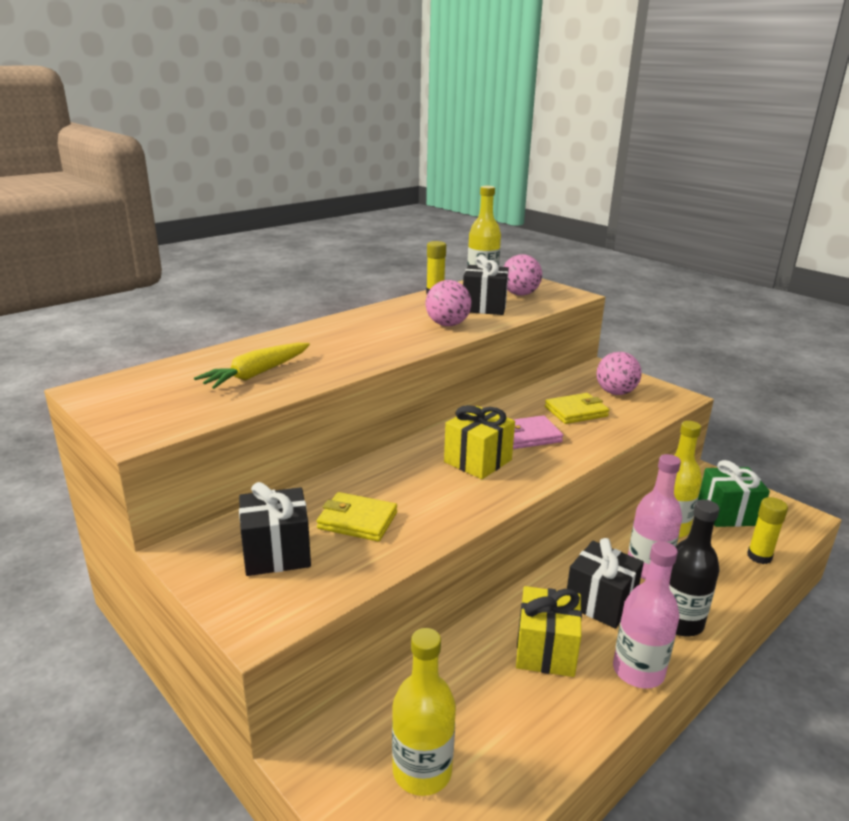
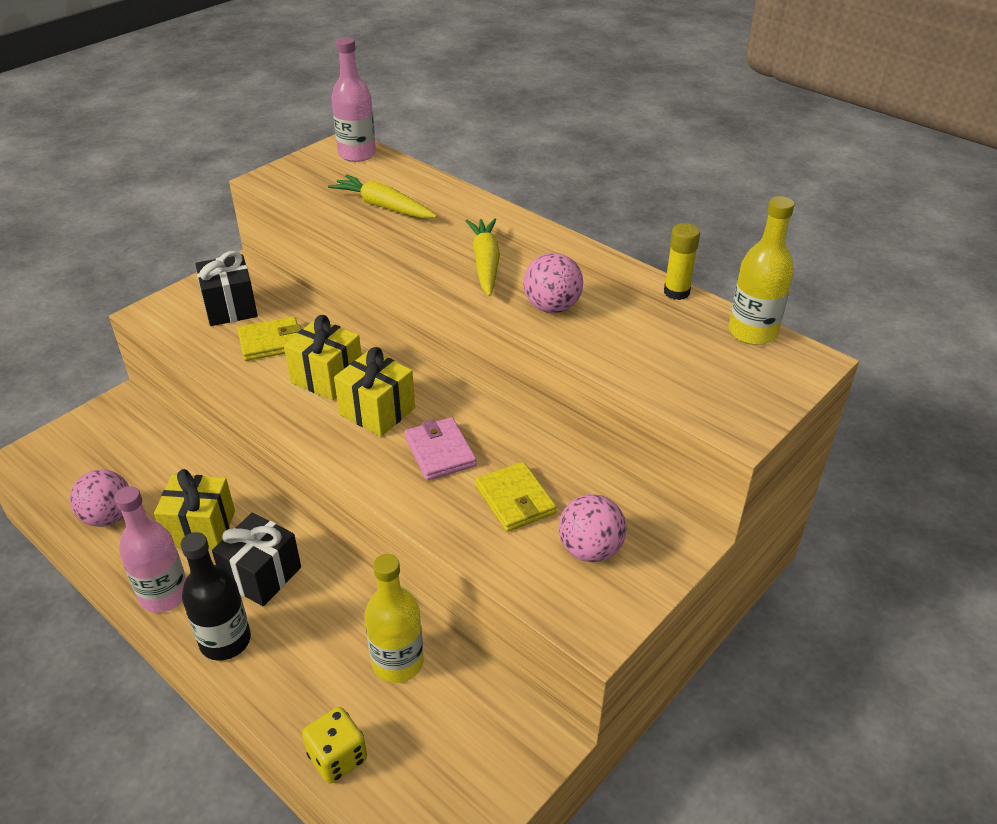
camera: 85 degrees right, 15 degrees up
(357, 520) = (271, 342): yellow wallet -> yellow wallet turned 60 degrees clockwise
(379, 340) = (485, 263): none -> yellow carrot
(422, 771) = (96, 456): yellow bottle -> none
(425, 486) = (327, 377): none -> yellow gift
(484, 307) = (633, 335): black gift -> none
(519, 294) = (710, 369): pink ball -> pink ball (108, 517)
(647, 568) = (316, 625): pink bottle -> pink bottle (357, 154)
(727, 513) = (438, 744): green gift -> none
(759, 556) = (337, 757): yellow glue stick -> yellow dice

